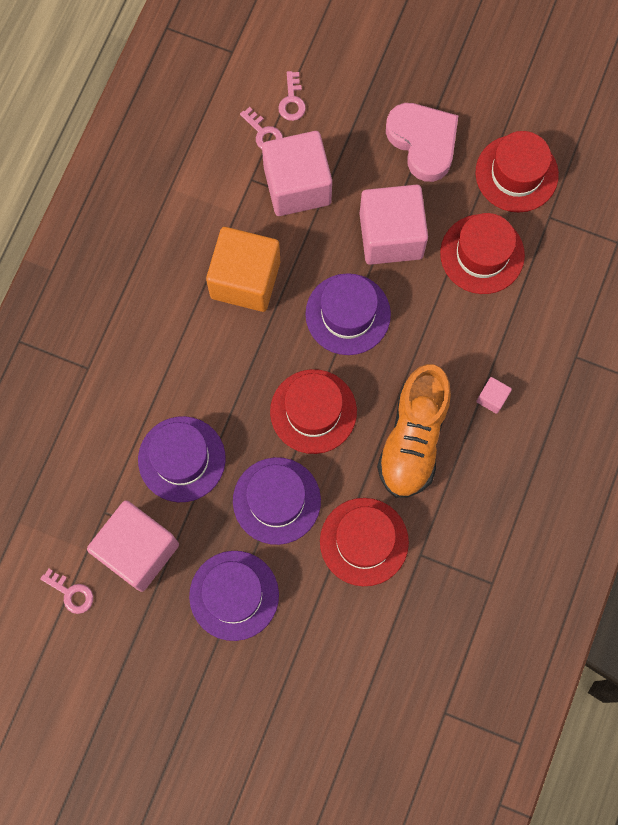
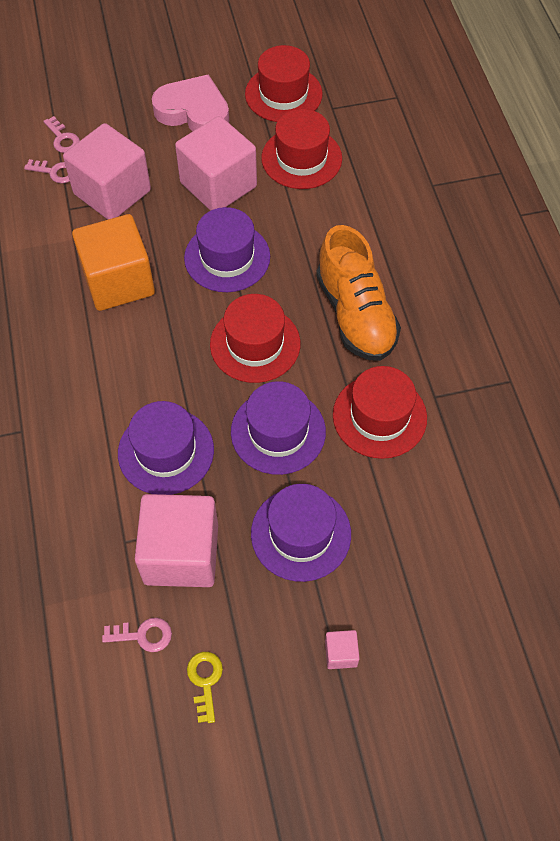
camera: 35 degrees left, 15 degrees down
(91, 657) = (205, 681): none -> yellow key
(492, 398) = (393, 249): pink cube -> pink cube (341, 653)

